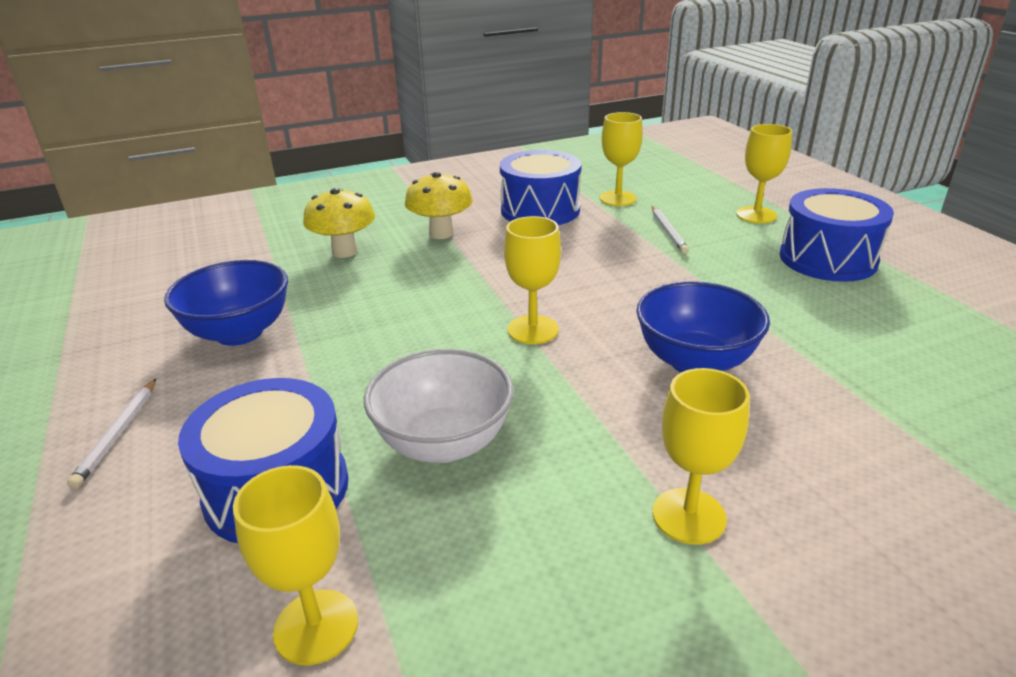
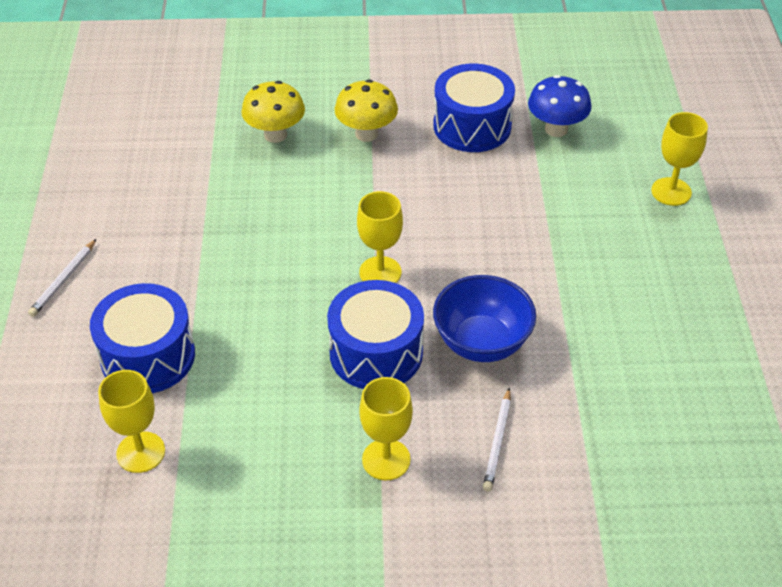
camera: 20 degrees right, 15 degrees up
(239, 333) = (164, 208): blue bowl -> none
(444, 443) = (264, 355): white bowl -> none
(618, 198) = (556, 129): yellow goblet -> blue mushroom
(668, 232) = (569, 190): white pencil -> white pencil (497, 442)
(827, 259) = (686, 269): blue drum -> blue drum (376, 353)

